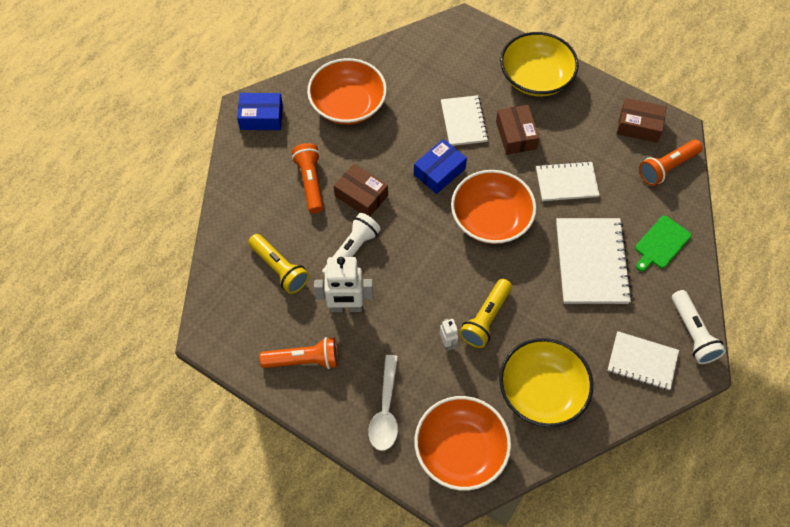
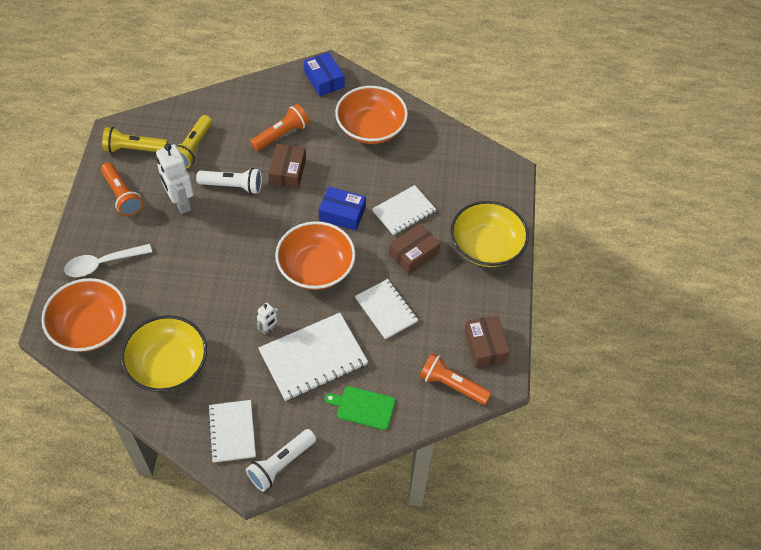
camera: 60 degrees right, 5 degrees down
(448, 343) = (181, 282): white robot -> white robot (268, 329)
(486, 319) = (217, 300): yellow flashlight -> yellow flashlight (134, 149)

